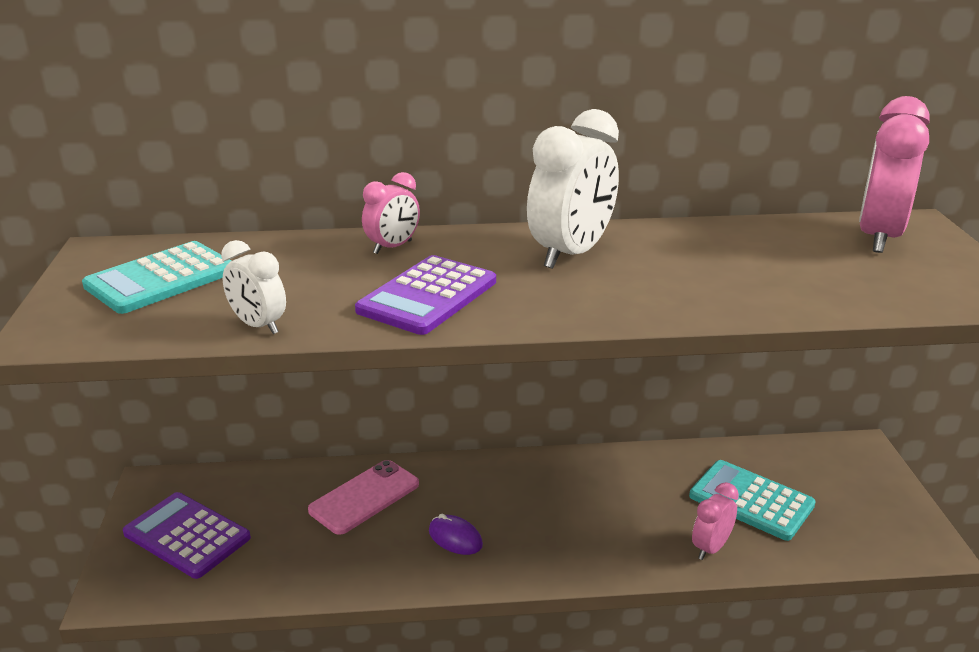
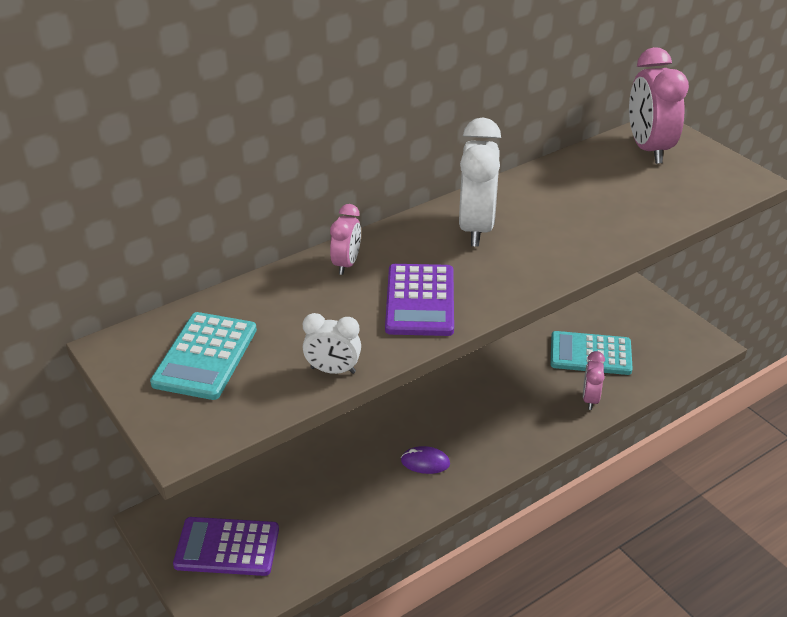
camera: 30 degrees left, 10 degrees up
(364, 497) = (334, 459): pink phone -> none

